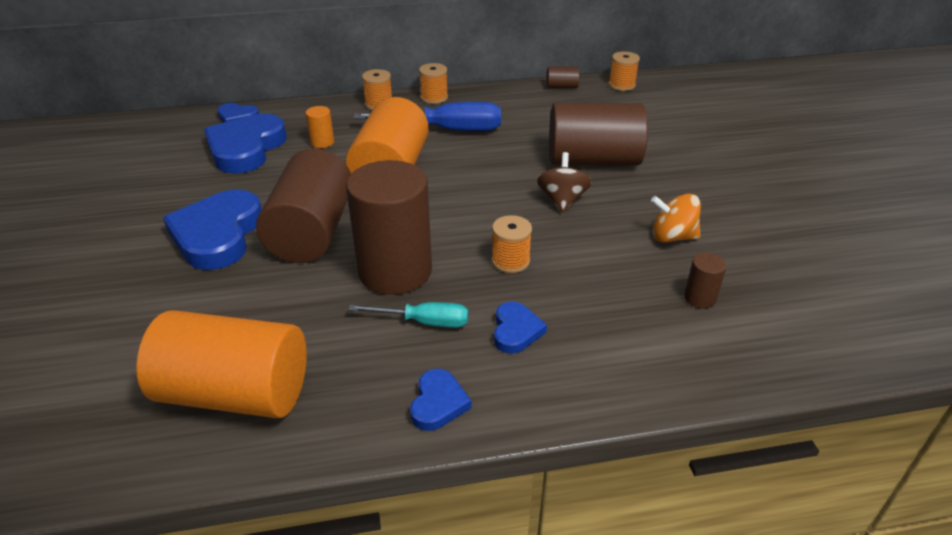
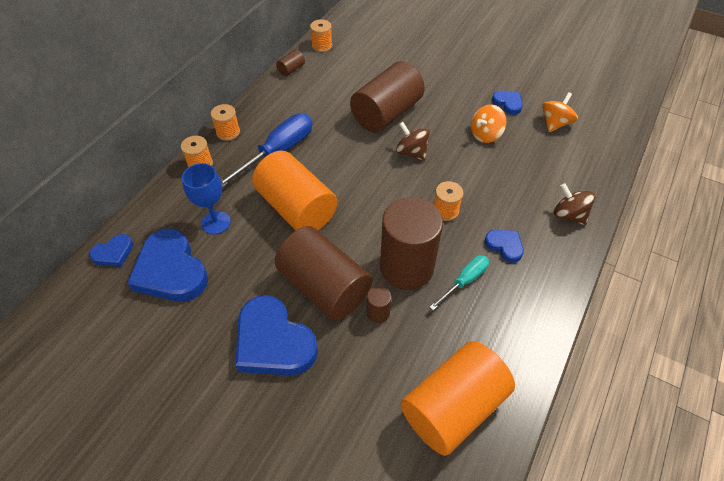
camera: 50 degrees left, 15 degrees up
(322, 142) = (216, 222): orange cylinder -> blue goblet
(438, 403) = (533, 313): blue heart -> blue heart (508, 103)
(643, 366) = (569, 215): none -> brown spinning top
(700, 298) = (539, 160): brown cylinder -> brown cylinder (378, 313)
(788, 282) = (555, 123): none -> orange spinning top

